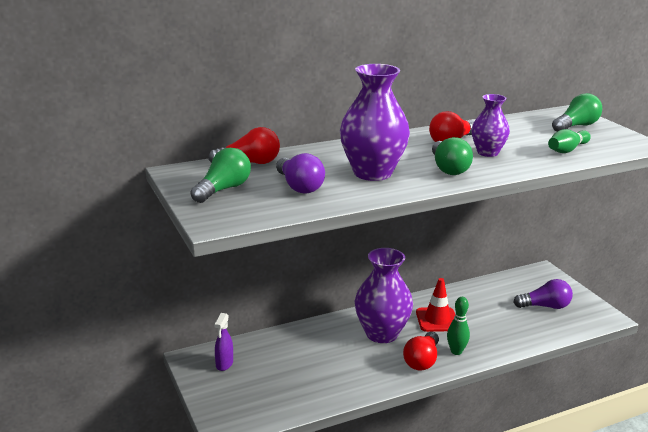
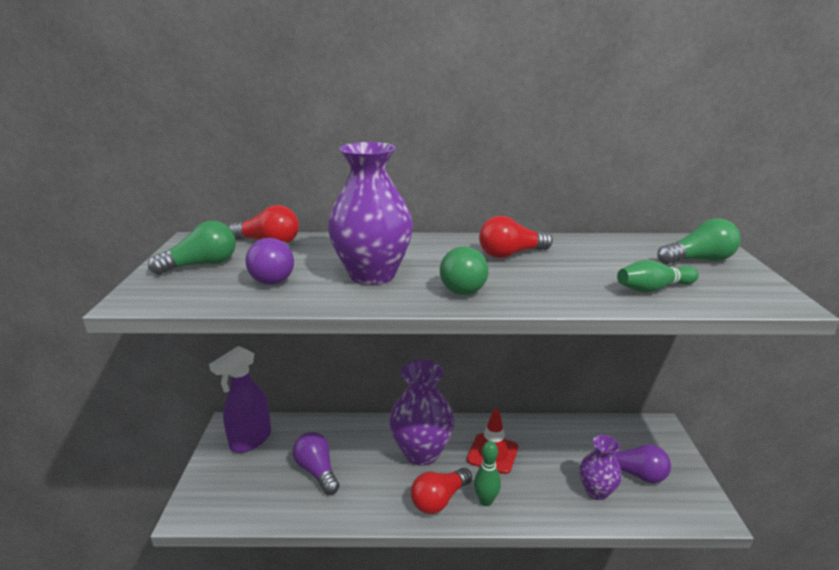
camera: 25 degrees right, 0 degrees up
(224, 364) = (250, 440): purple spray bottle -> purple spray bottle, size x1.80
(307, 369) = (317, 471): none -> purple light bulb
(487, 153) = (539, 274): purple vase -> purple vase (596, 491)

